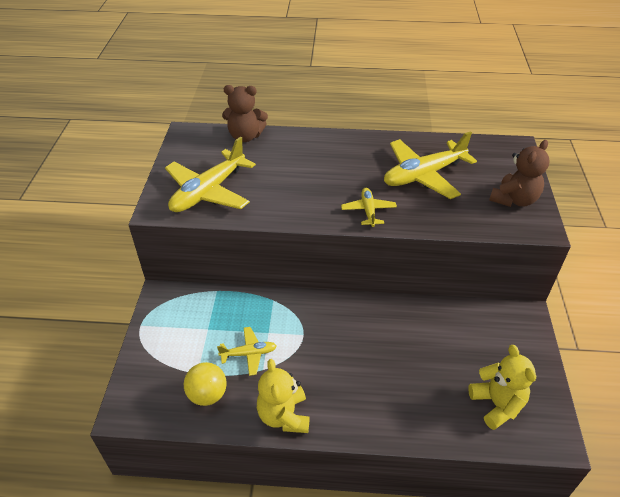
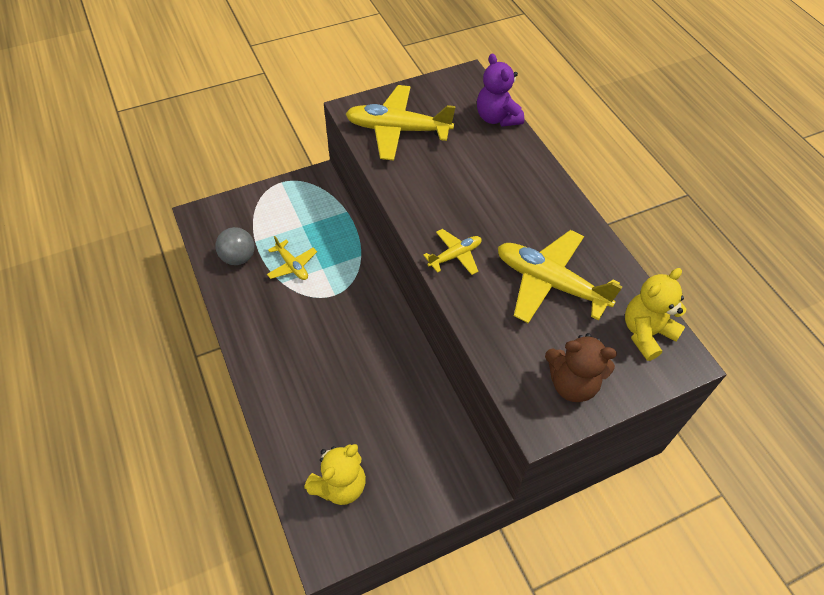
camera: 60 degrees right, 10 degrees up
(207, 394) = (238, 257): yellow ball -> grey ball
(245, 136) = (497, 118): brown teddy bear -> purple teddy bear
(284, 415) = (244, 317): yellow teddy bear -> yellow teddy bear (646, 333)

